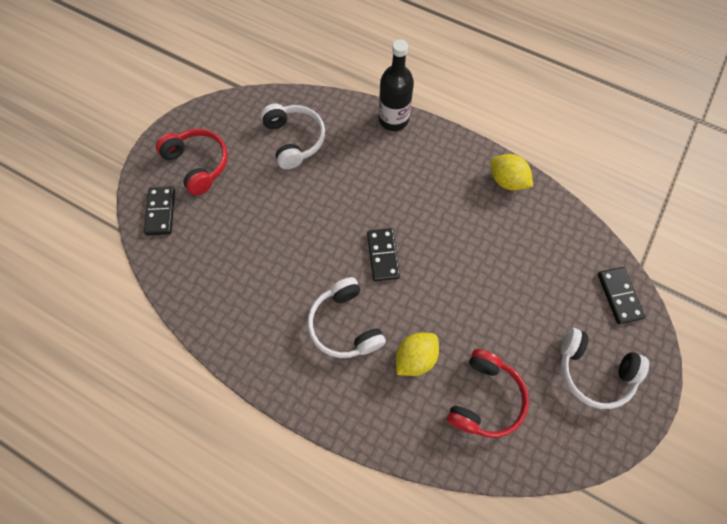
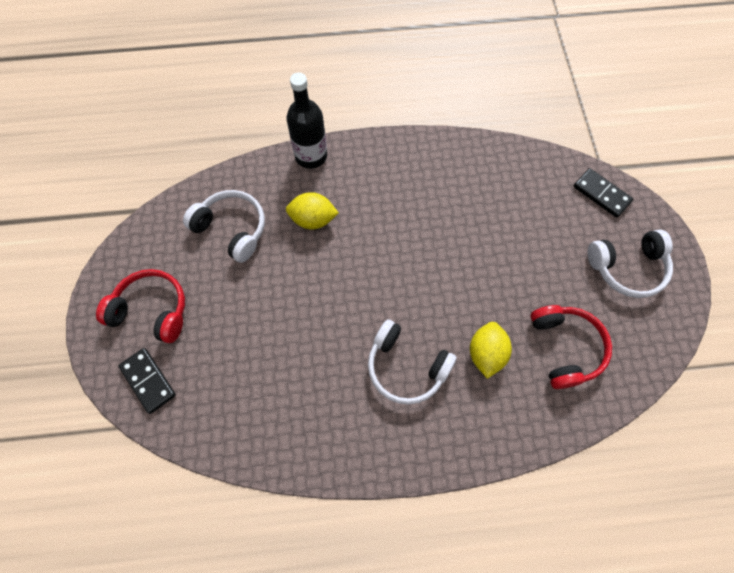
camera: 35 degrees left, 0 degrees up
(383, 255) = (392, 283): black domino -> none
(506, 181) = (447, 153): yellow lemon -> yellow lemon (313, 219)

